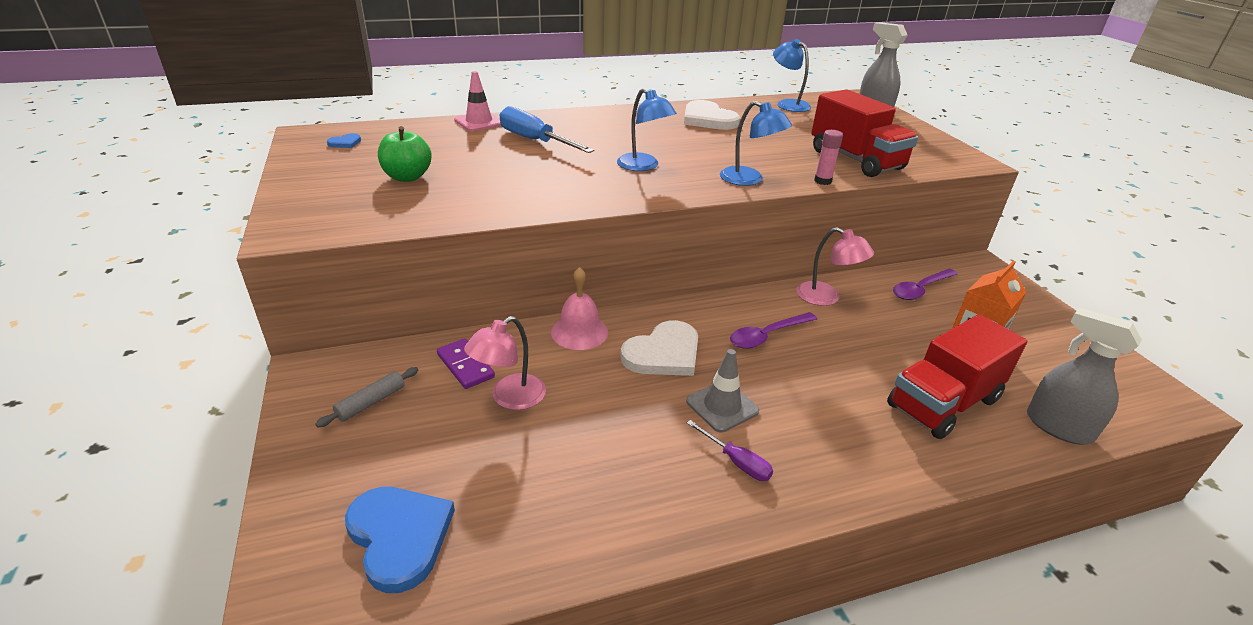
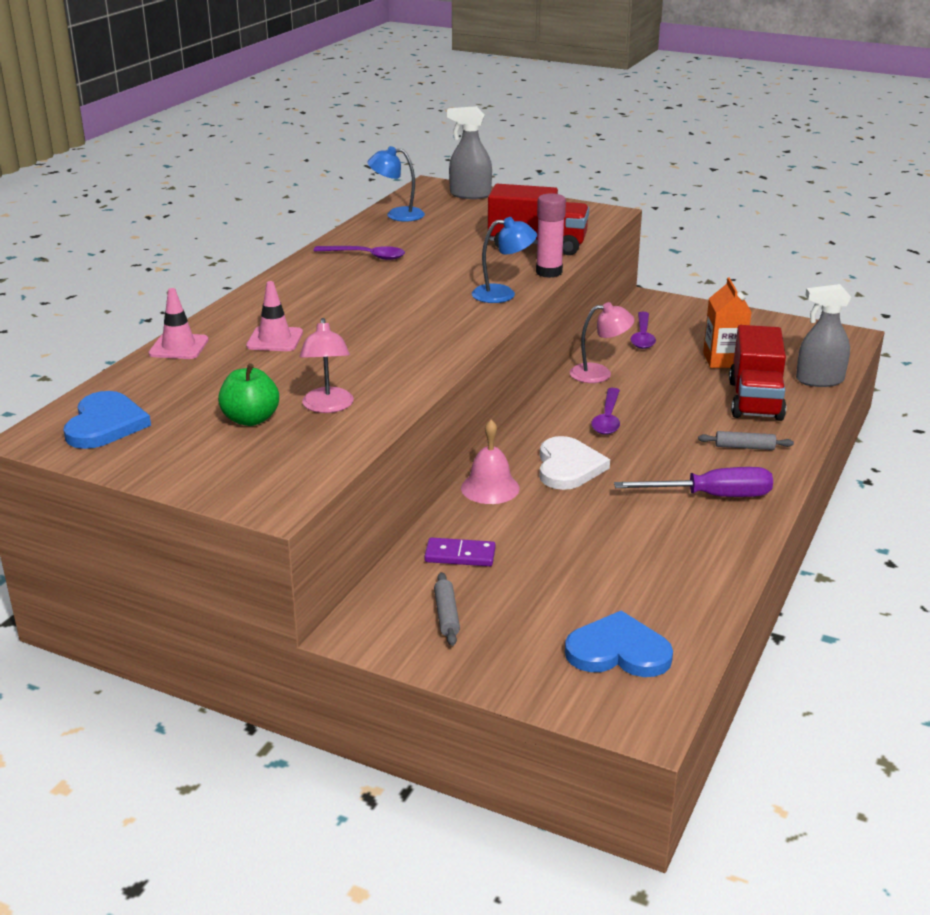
camera: 45 degrees left, 5 degrees down
(345, 143) = (105, 424): blue heart -> blue heart, size x2.26
(510, 398) = (529, 552): pink lamp -> pink lamp (328, 407)
(535, 141) = (275, 339): blue screwdriver -> pink traffic cone
(643, 166) = (410, 319): blue lamp -> none
(708, 119) = (366, 256): white heart -> purple spoon
(722, 406) = (655, 474): grey traffic cone -> none
(736, 462) = (711, 496): purple screwdriver -> purple screwdriver, size x1.85
(822, 181) = (549, 272): pink glue stick -> pink glue stick, size x1.59
(853, 439) = (744, 447): none -> grey rolling pin

